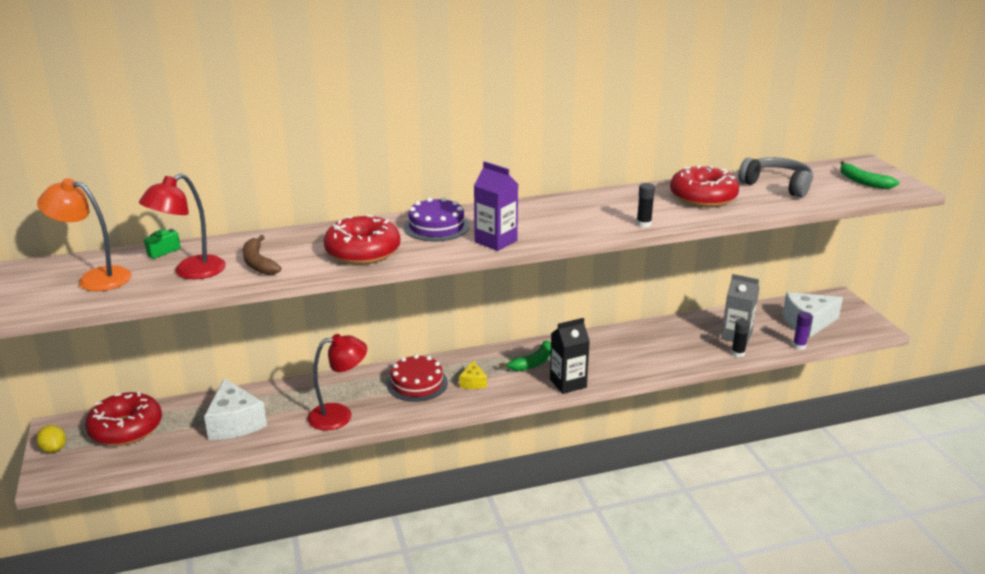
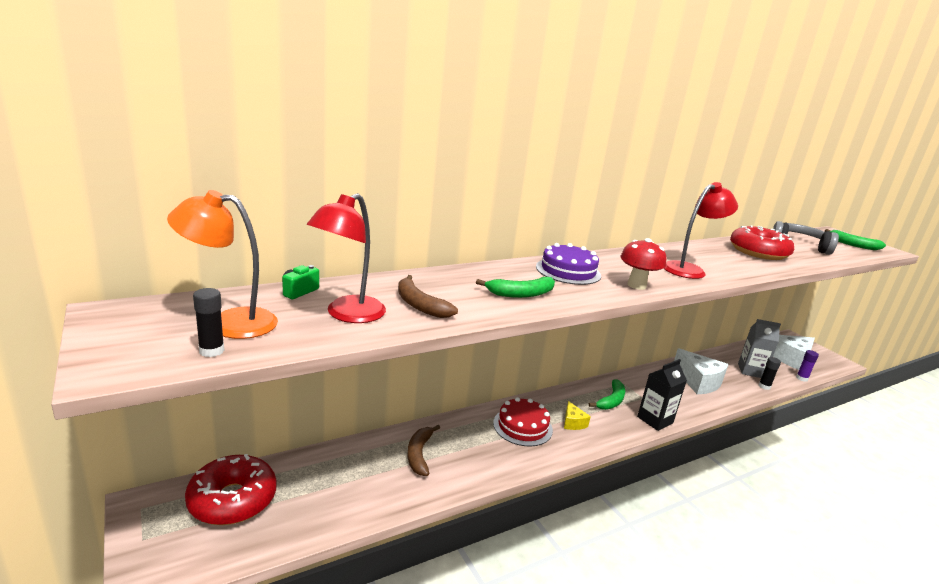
camera: 15 degrees left, 5 degrees down
(54, 449) = (145, 536): yellow lemon -> none
(235, 423) = (359, 483): white cheese -> white cheese (698, 382)
(300, 403) = (419, 454): none -> brown banana
(339, 415) = (466, 466): red lamp -> red lamp (689, 269)
(363, 252) = (521, 294): red donut -> green banana
(496, 241) = (636, 285): purple carton -> red mushroom
(643, 224) = (742, 272): black glue stick -> black glue stick (211, 351)

